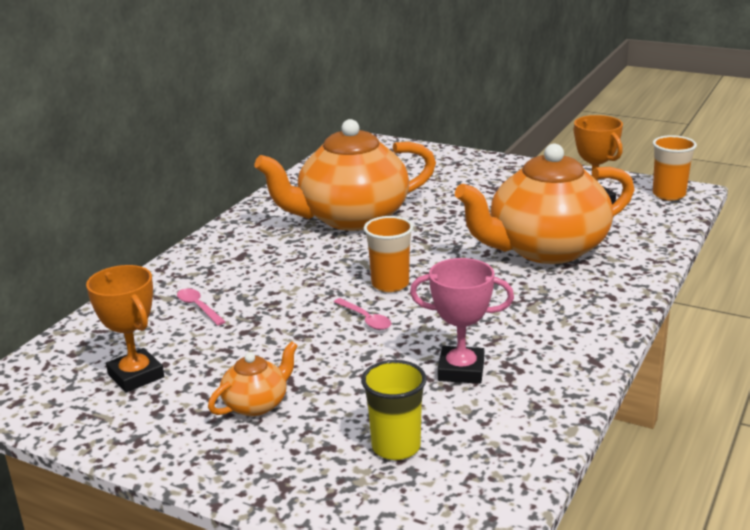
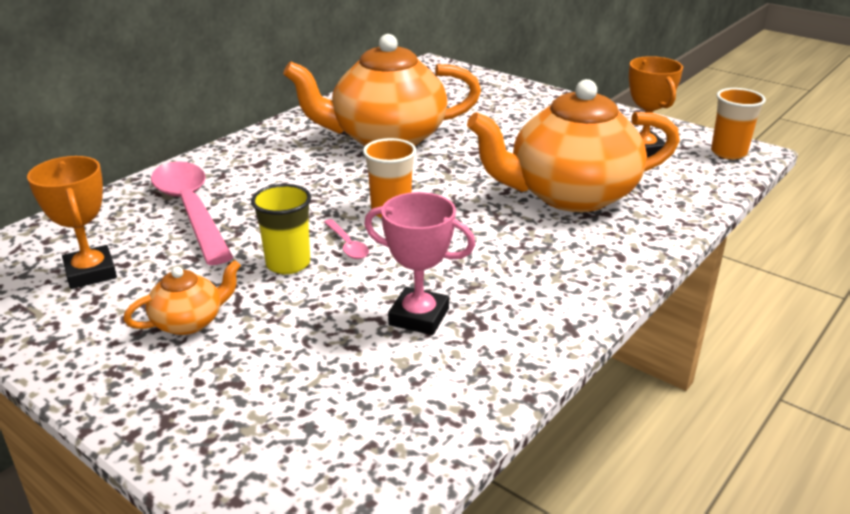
camera: 10 degrees right, 5 degrees up
(198, 307) = (190, 209): pink spoon -> pink spoon, size x2.41
(396, 447) = (306, 395): yellow cup -> yellow cup (288, 264)

